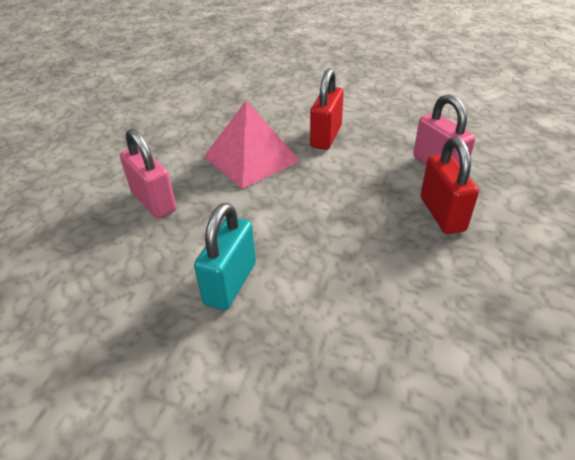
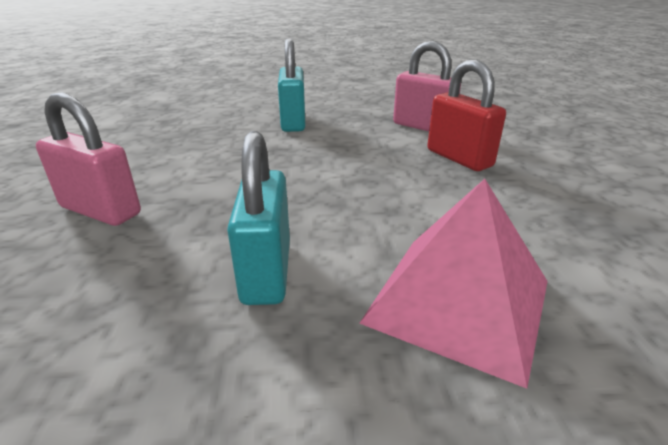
camera: 25 degrees left, 10 degrees down
(251, 158) = (218, 150): pink pyramid -> pink pyramid (458, 300)
(326, 136) = (293, 122): red padlock -> turquoise padlock

